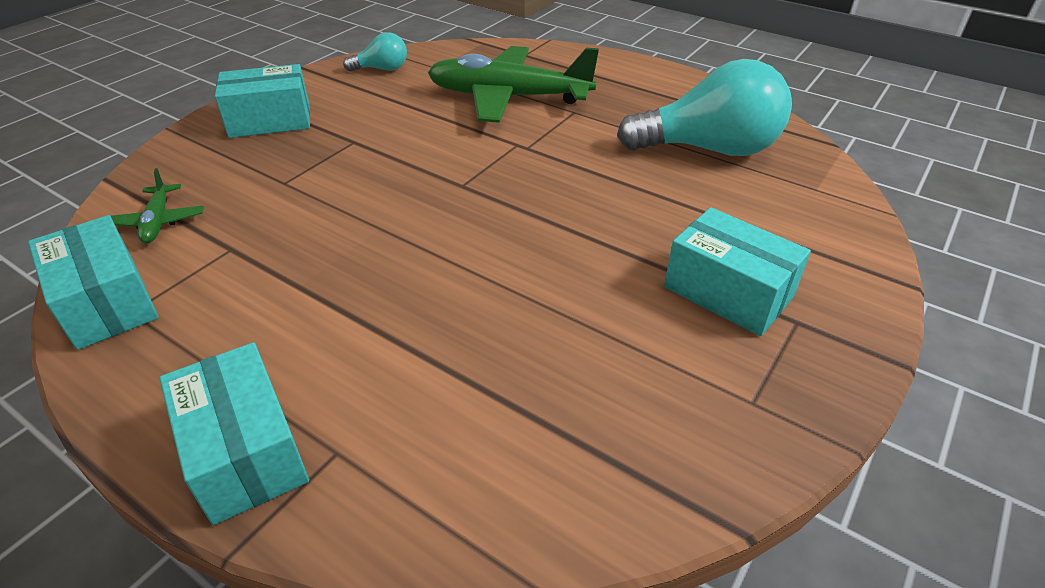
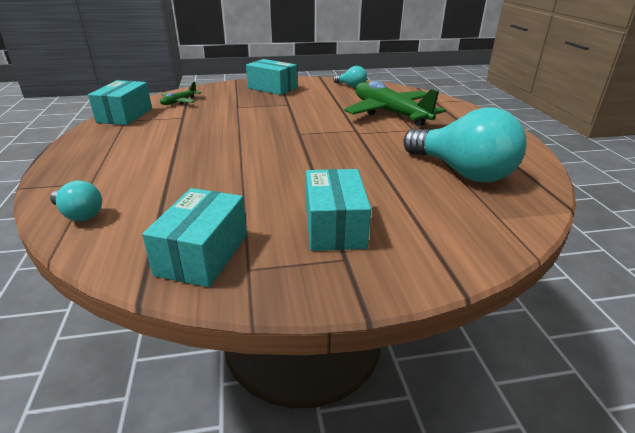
camera: 45 degrees right, 10 degrees down
(245, 452) = (74, 167): turquoise box -> turquoise box (202, 254)
(437, 507) = (79, 214): none -> turquoise light bulb

